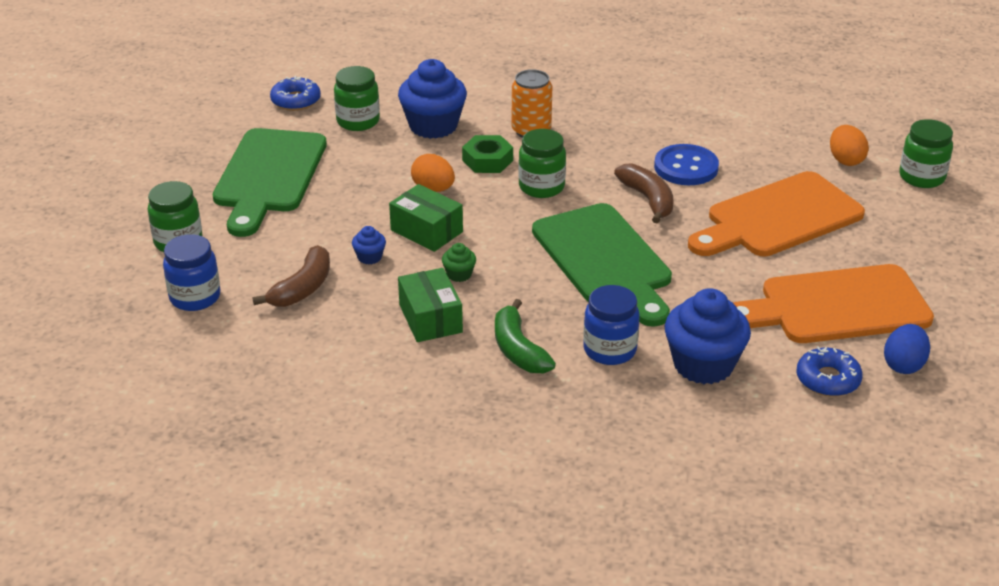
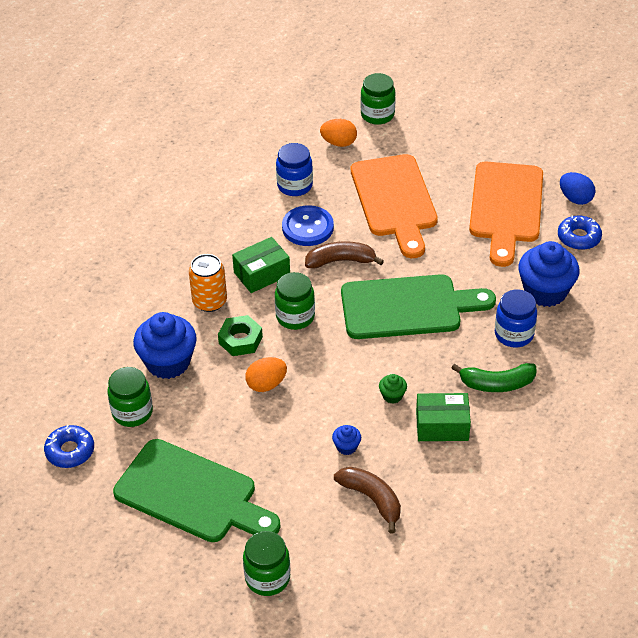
camera: 70 degrees left, 10 degrees up
(195, 297) = (356, 577): blue jar -> blue jar (295, 186)
(426, 231) = (325, 402): green box -> green box (262, 274)

